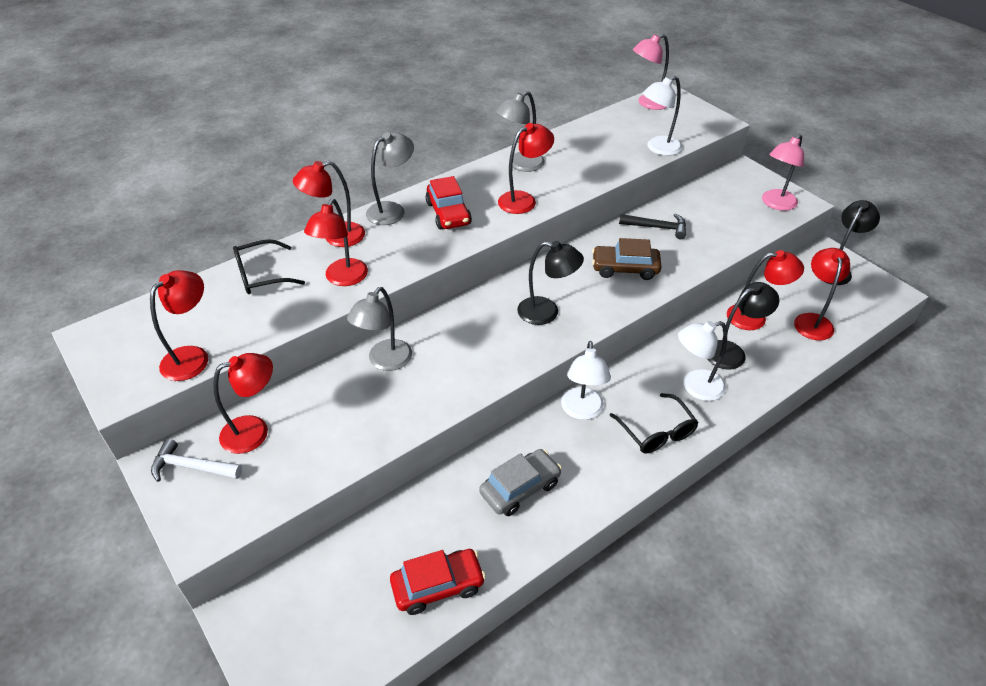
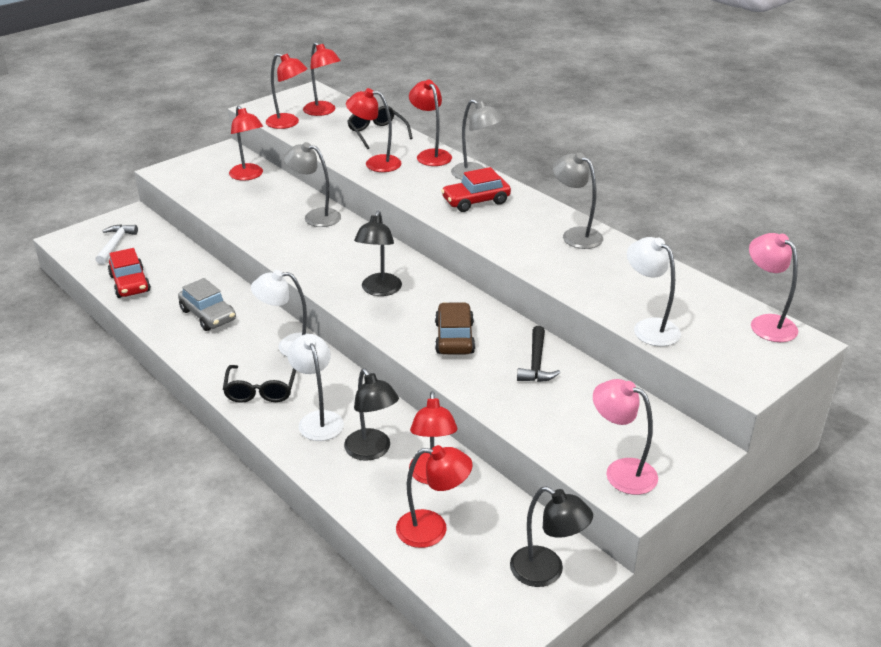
camera: 85 degrees right, 10 degrees down
(192, 467) = (220, 160): white hammer -> white hammer (115, 244)
(524, 200) = (509, 239): red lamp -> red lamp (323, 112)
(656, 432) = (261, 390): black glasses -> black glasses turned 60 degrees counterclockwise

